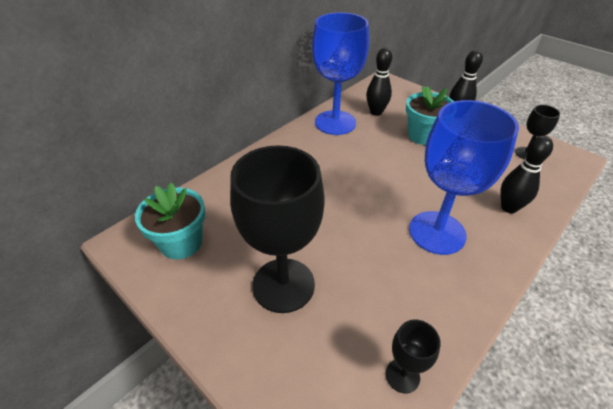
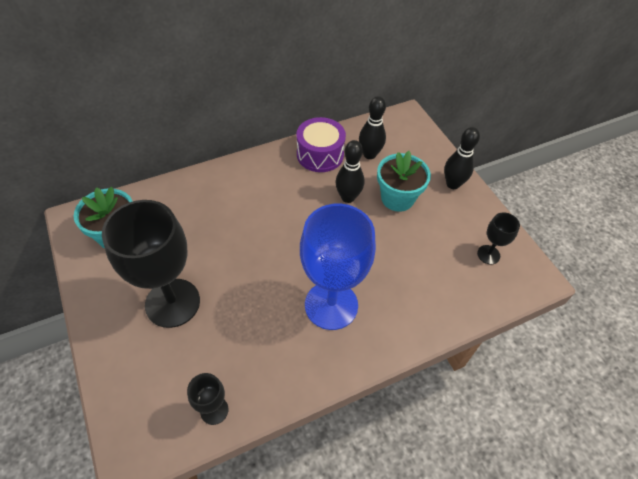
camera: 20 degrees right, 10 degrees up
(335, 122) = (320, 154): blue goblet -> purple drum
(509, 207) = (419, 306): black bowling pin -> black bowling pin (348, 197)

